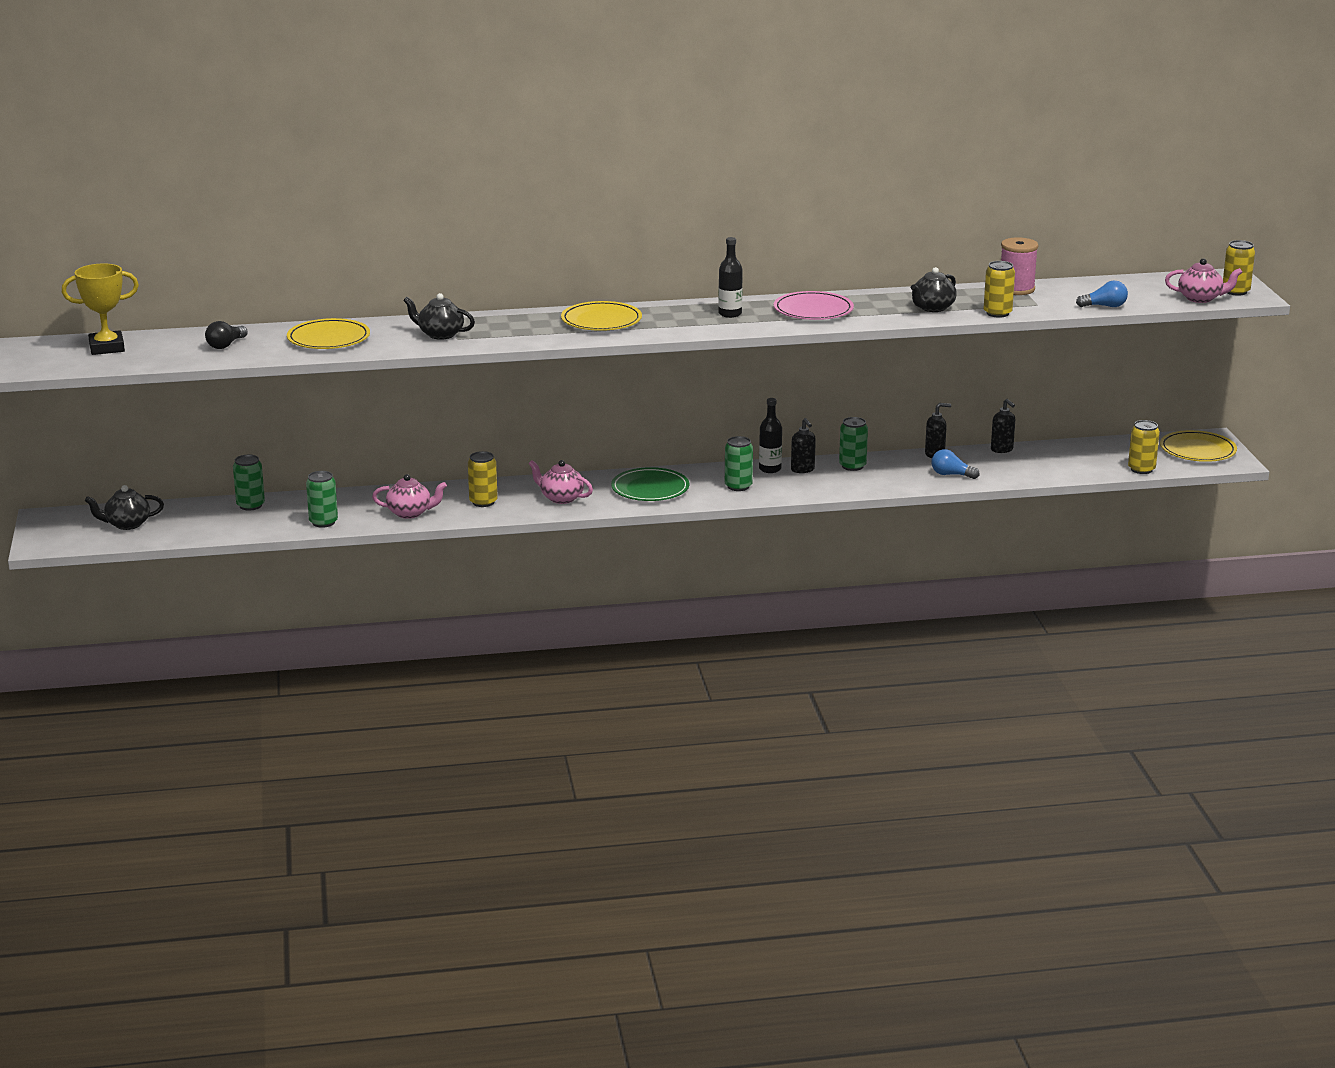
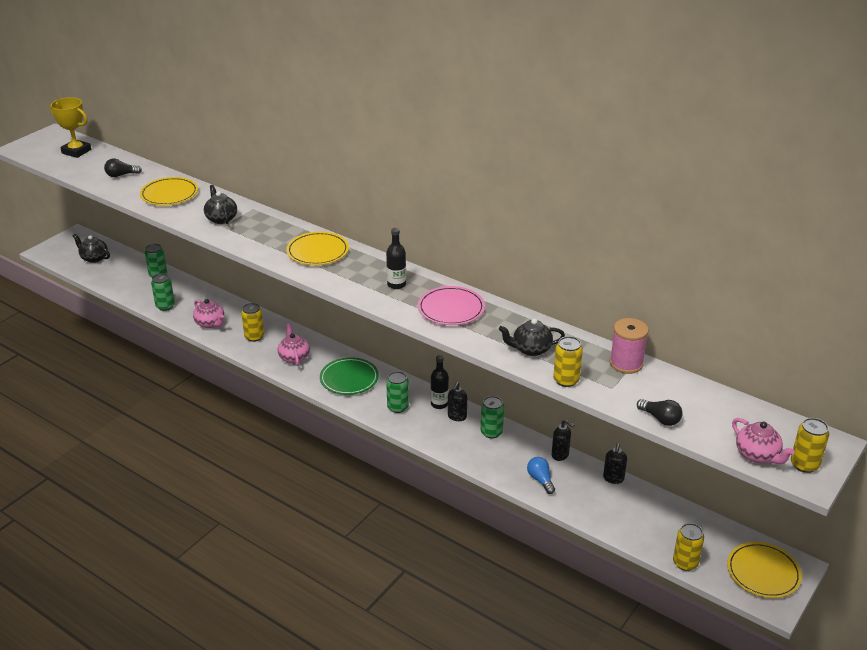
camera: 45 degrees right, 10 degrees up
(1104, 306) = (660, 419): blue light bulb -> black light bulb

